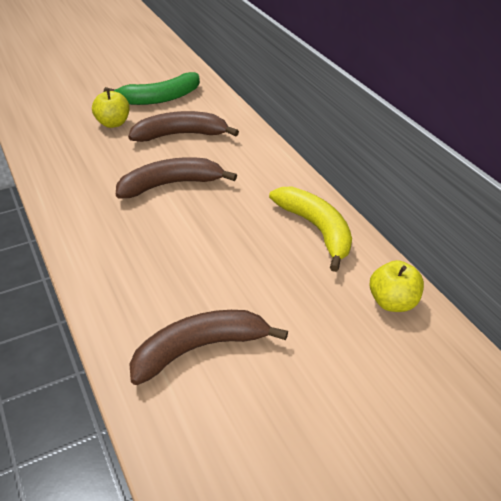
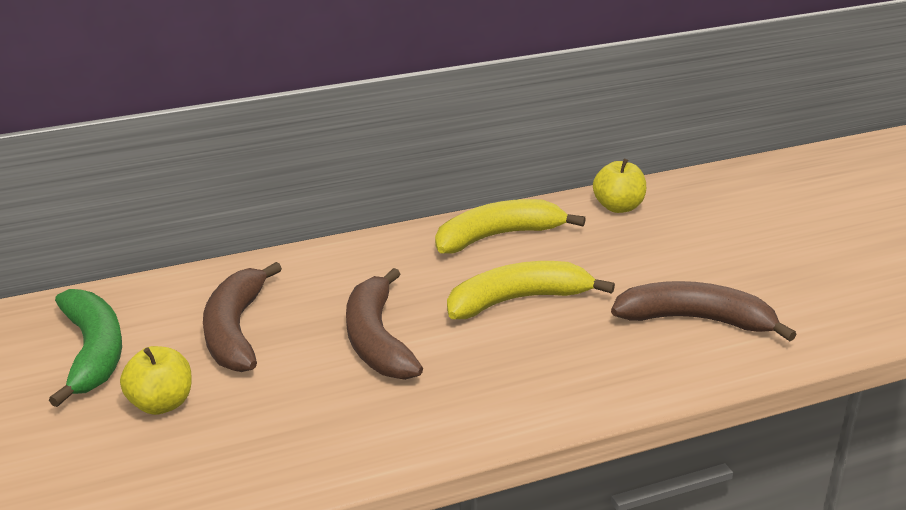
camera: 85 degrees left, 10 degrees down
(200, 349) = (696, 320): brown banana -> brown banana turned 120 degrees clockwise
(223, 243) = (518, 300): none -> yellow banana

